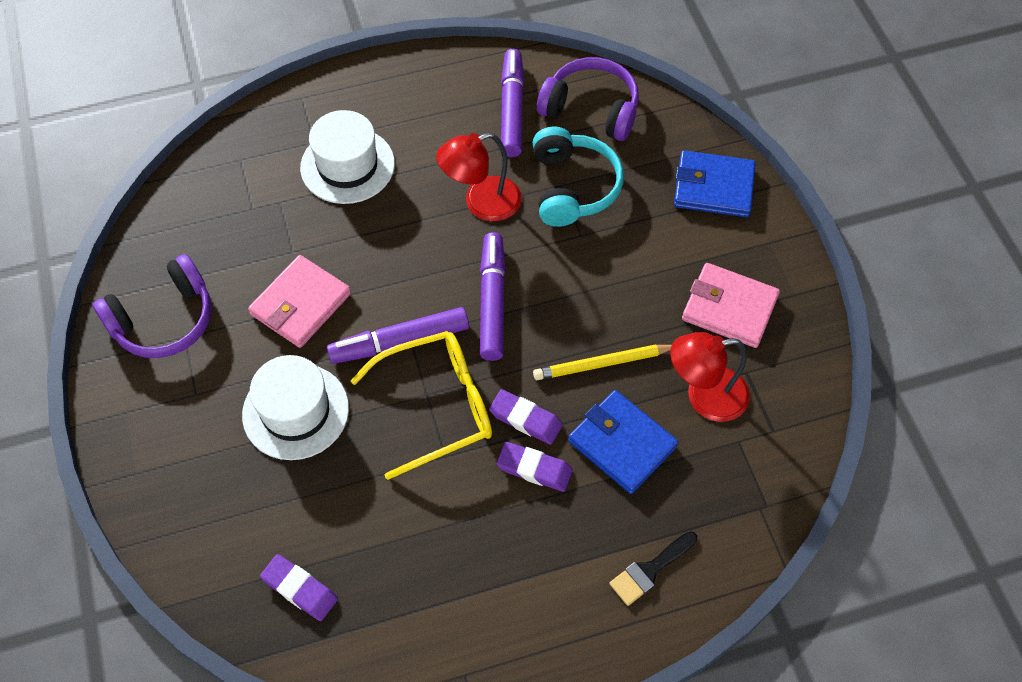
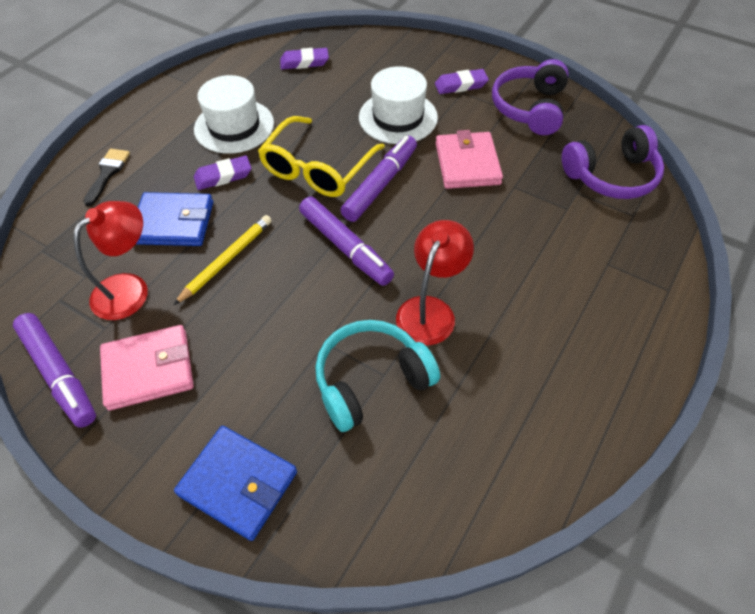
camera: 140 degrees right, 5 degrees down
(347, 165) = (561, 264): white hat -> white hat (234, 126)
(512, 109) = (501, 417): purple marker -> purple marker (59, 373)
(525, 419) = (253, 196): purple eraser -> purple eraser (461, 85)
(572, 187) = (371, 380): turquoise headphones -> turquoise headphones turned 105 degrees clockwise
(591, 109) = (432, 480): purple headphones -> purple headphones (611, 176)
(713, 187) = (238, 483): blue wallet -> blue wallet turned 60 degrees clockwise

